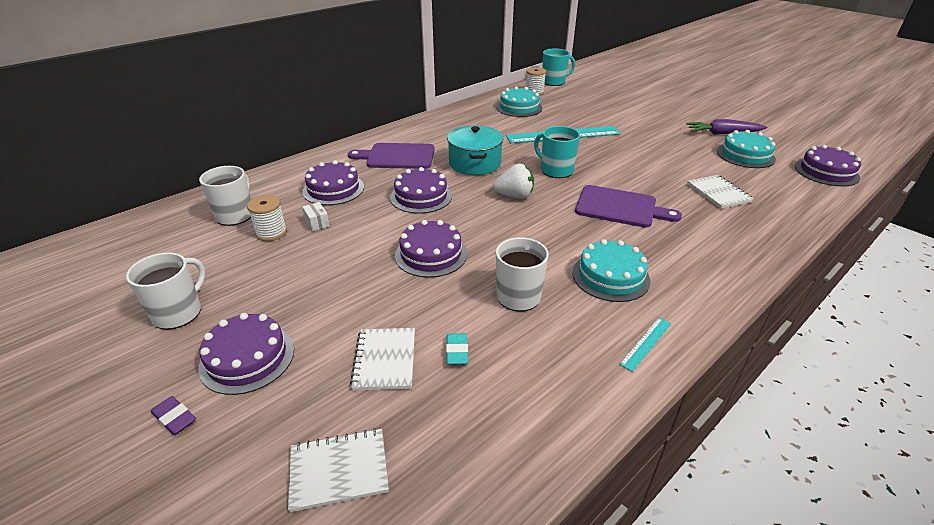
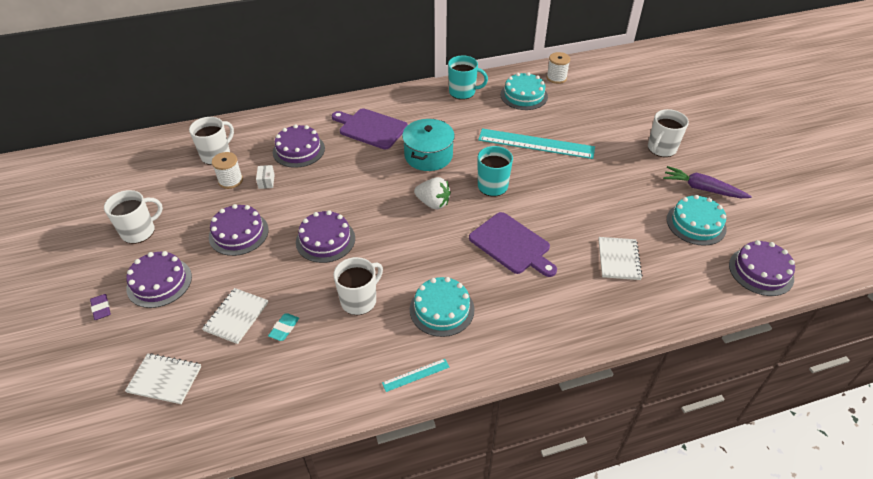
camera: 25 degrees right, 10 degrees up
(421, 196) = (358, 179): purple cake -> purple cake (238, 233)
(554, 82) = (589, 67): turquoise mug -> turquoise mug (463, 92)
(664, 117) = (661, 149): none -> white mug

